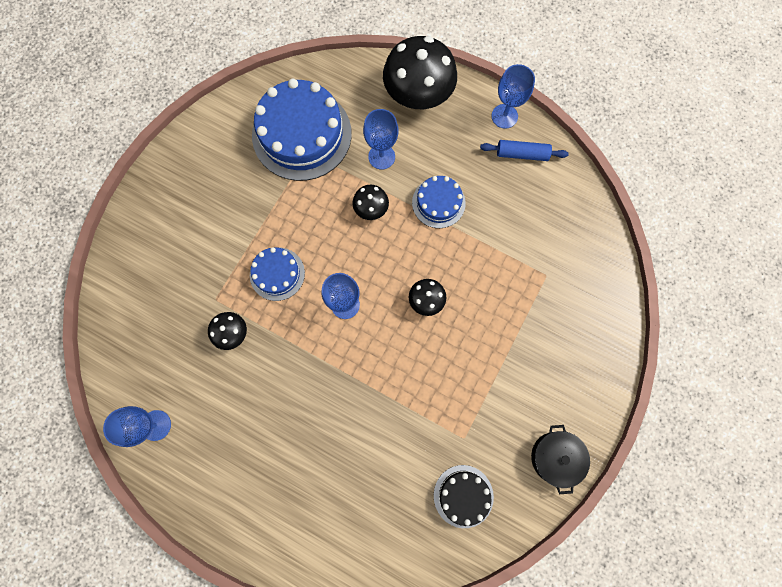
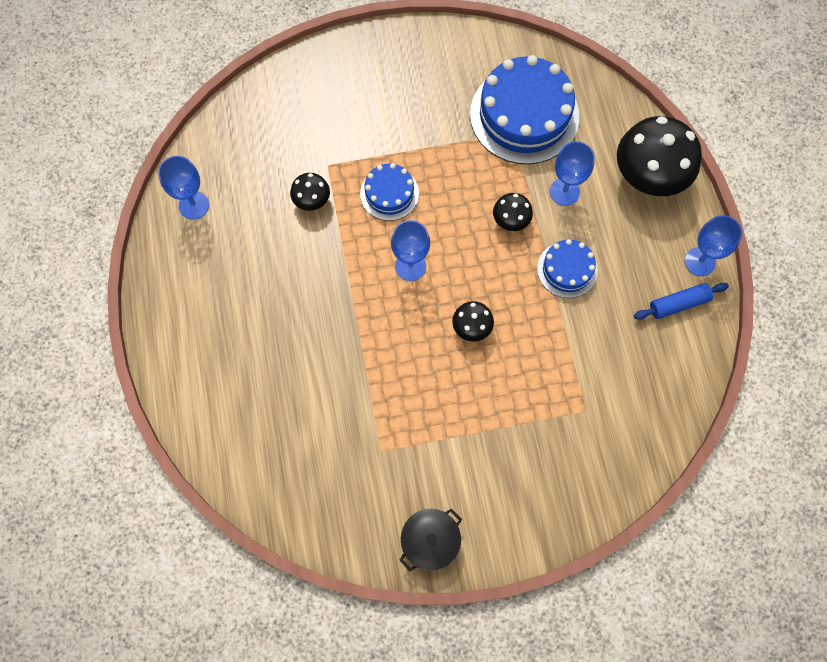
camera: 50 degrees right, 5 degrees down
(463, 496) = (333, 487): black cake -> none
(522, 154) = (678, 304): blue rolling pin -> blue rolling pin turned 75 degrees counterclockwise

